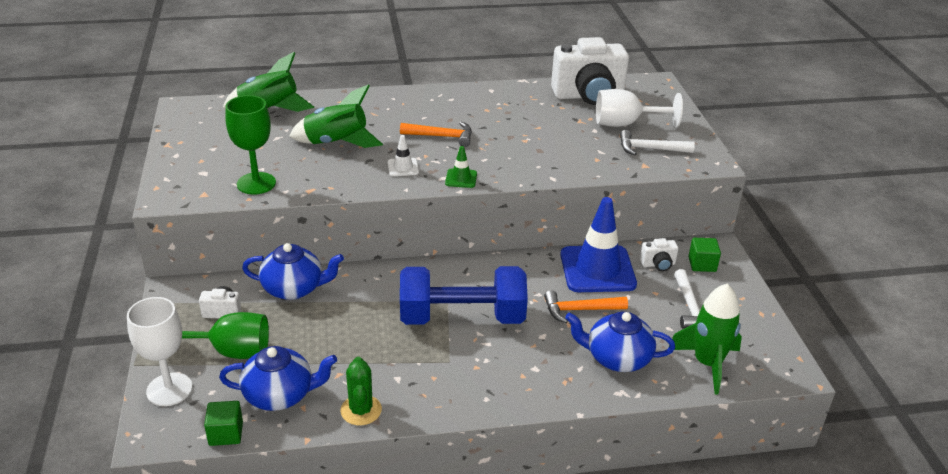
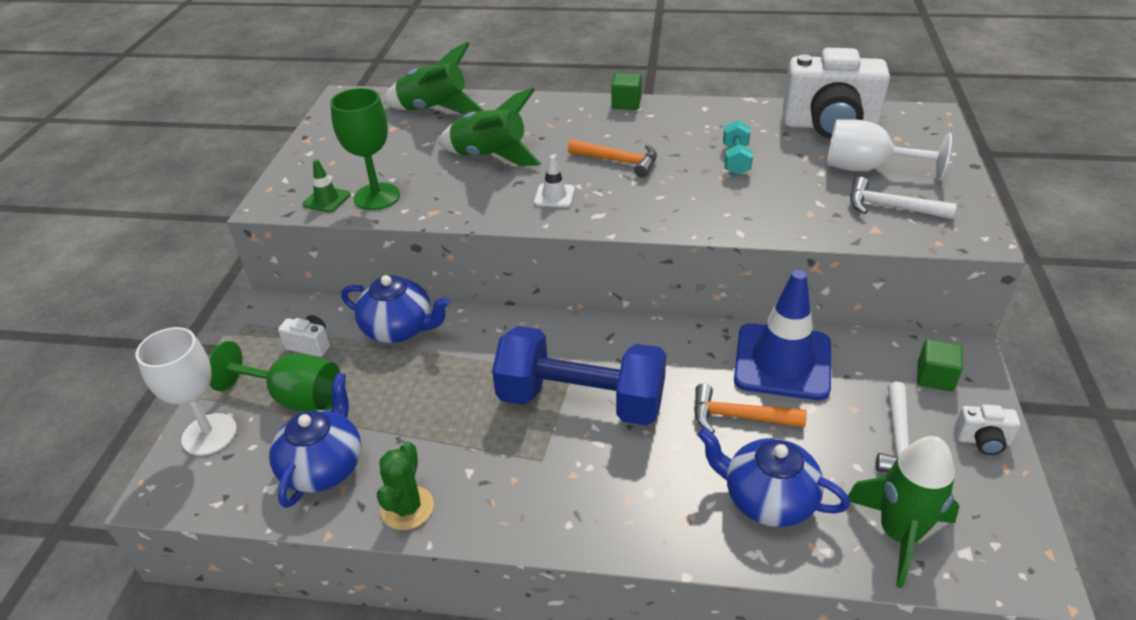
camera: 20 degrees right, 5 degrees up
(226, 433) = (242, 506): green cube -> green cube (626, 103)
(280, 395) = (324, 466): blue teapot -> blue teapot turned 90 degrees counterclockwise
(461, 178) = (619, 219): green traffic cone -> green traffic cone (326, 199)
(530, 127) = (736, 160): none -> turquoise dumbbell
(658, 264) = (870, 368): white camera -> white camera (982, 441)

